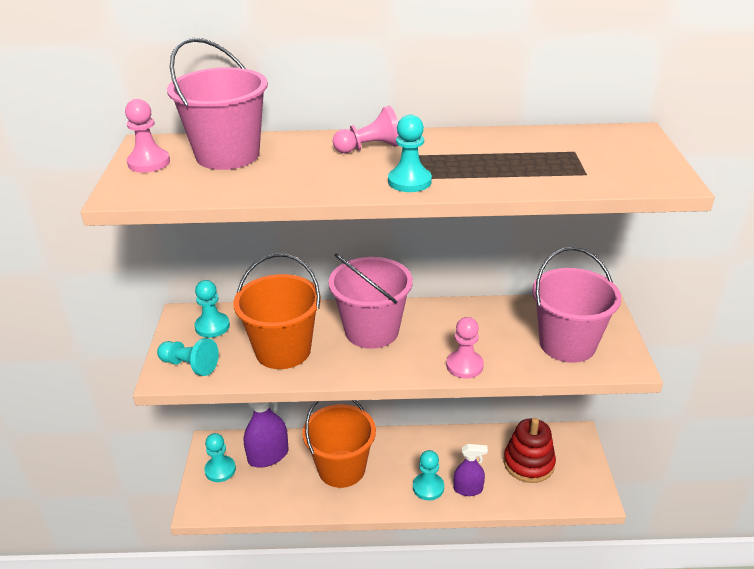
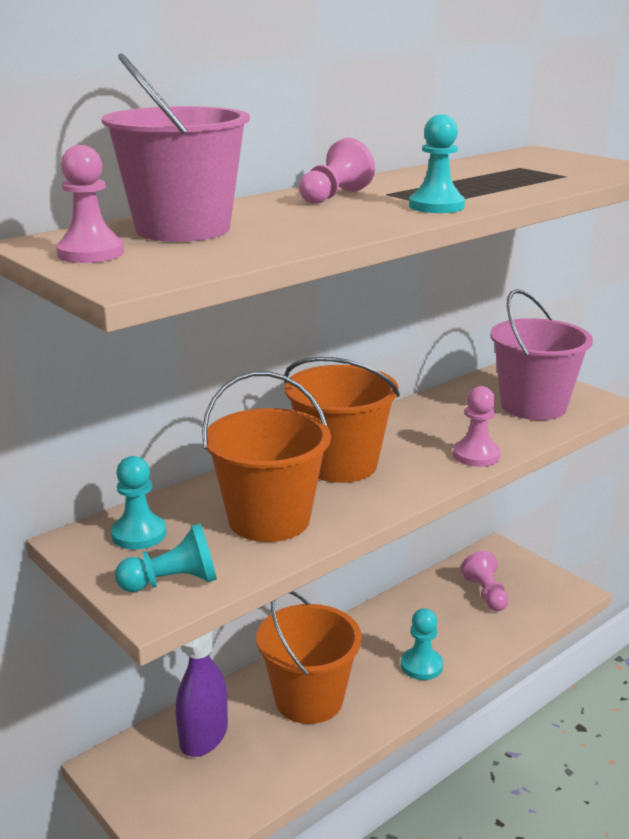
camera: 40 degrees left, 10 degrees down
(220, 470) = (156, 786): turquoise pawn -> none
(372, 331) = (340, 464): pink bucket -> orange bucket
(468, 489) = (460, 645): purple spray bottle -> none
(528, 463) = (486, 594): red stacking toy -> pink pawn

